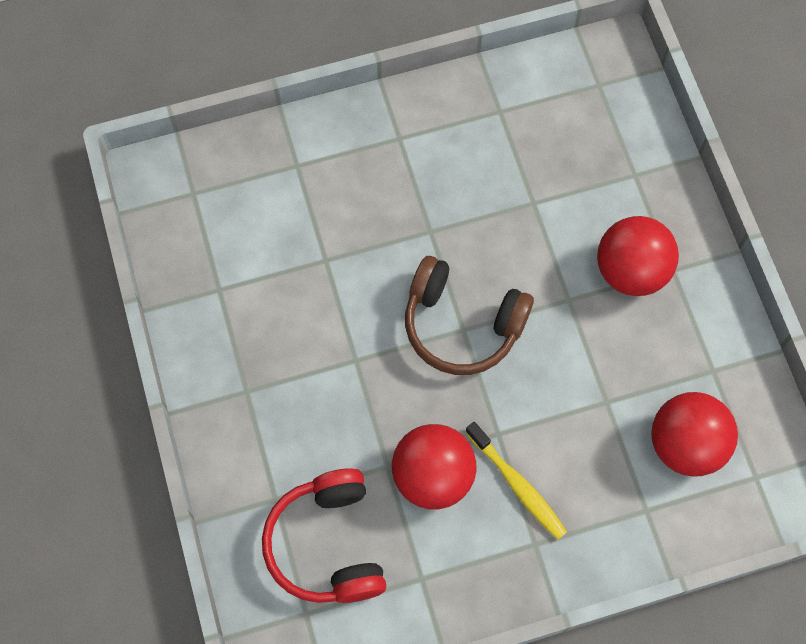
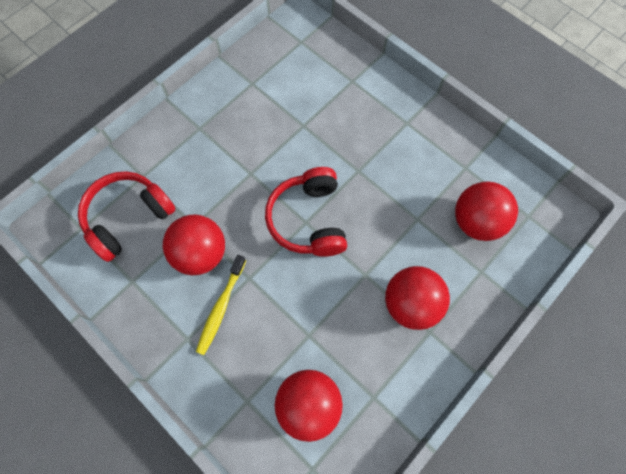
camera: 60 degrees right, 0 degrees up
(462, 324) = (308, 220): brown headphones -> red headphones
(574, 143) = (476, 222): none -> red ball

